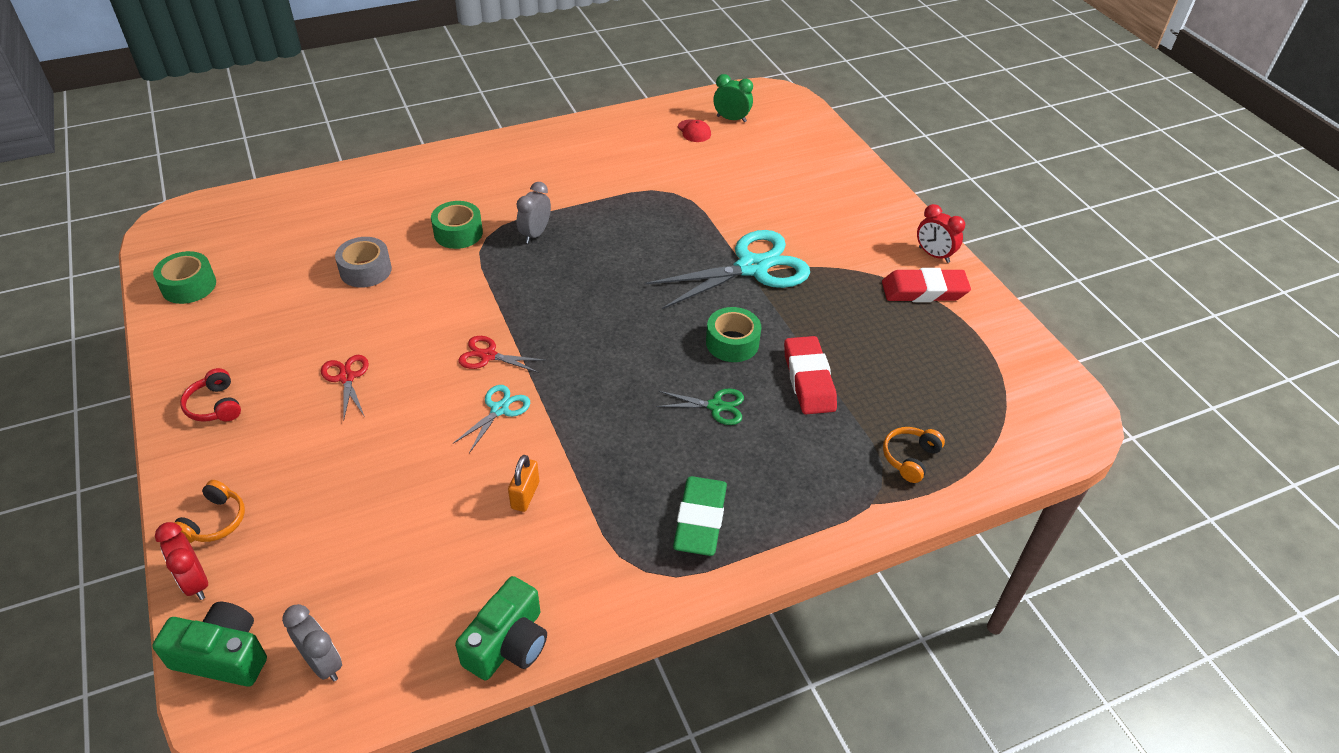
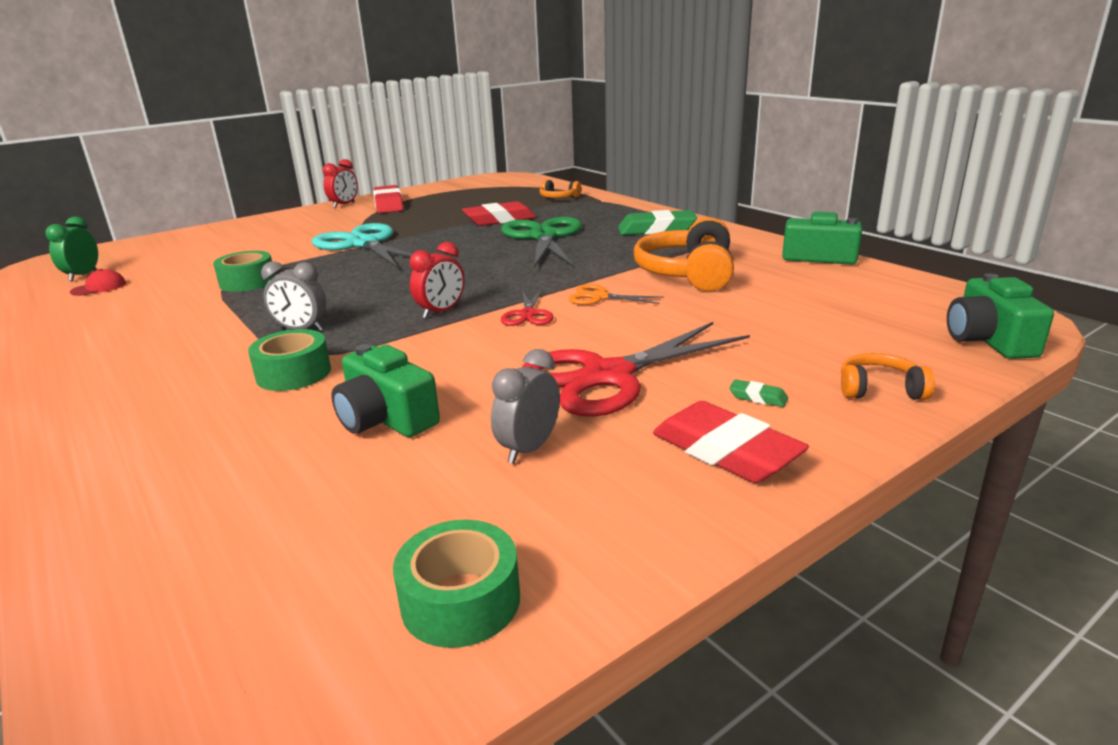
camera: 100 degrees left, 20 degrees down
(195, 582) = (953, 376): red clock -> red clock (441, 312)
(215, 405) = (725, 451): red headphones -> red eraser
(259, 447) = (758, 397): none -> green eraser
(323, 663) = (926, 303): grey clock -> grey clock (529, 449)
(346, 378) = (608, 376): red scissors -> red scissors, size x2.12
(365, 270) = (386, 418): grey tape -> green camera
(499, 409) = (599, 297): turquoise scissors -> orange scissors
(525, 495) = (687, 273): orange padlock -> orange headphones
(716, 406) = (543, 237): green scissors -> green scissors, size x2.12
(732, 343) = (467, 240): green tape -> green tape (248, 282)

